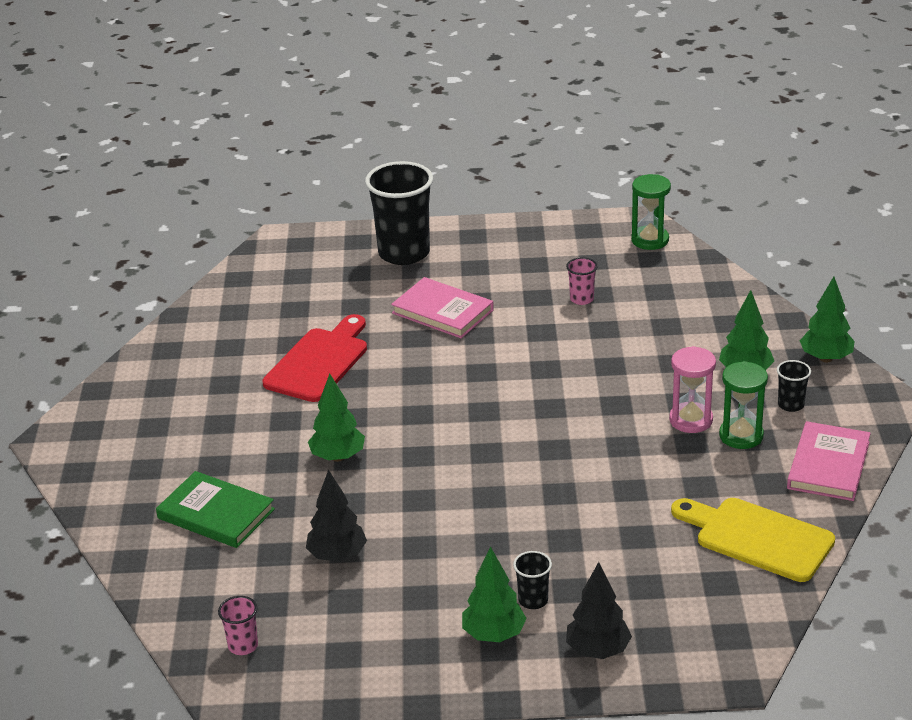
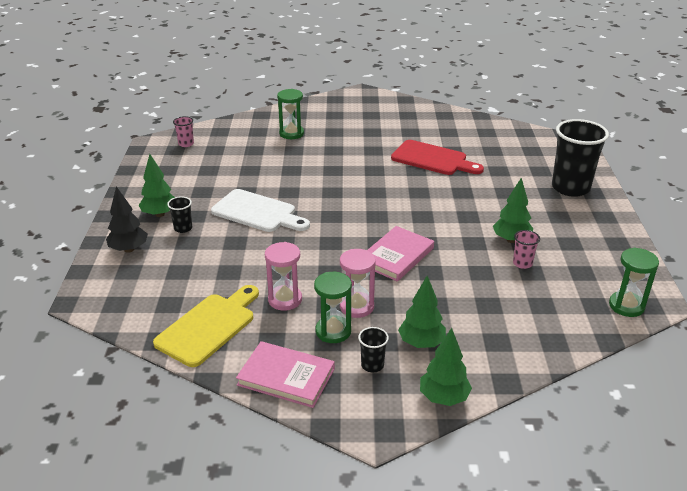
camera: 90 degrees right, 0 degrees up
(216, 514) = (291, 133): green book -> green hourglass
(337, 556) = (245, 167): black tree -> none
(338, 457) = (335, 166): green tree -> green tree (511, 240)
(442, 312) = (496, 202): pink book -> pink book (396, 256)
(481, 526) = (257, 212): none -> white cutting board
(689, 479) = (285, 299): none -> pink hourglass

